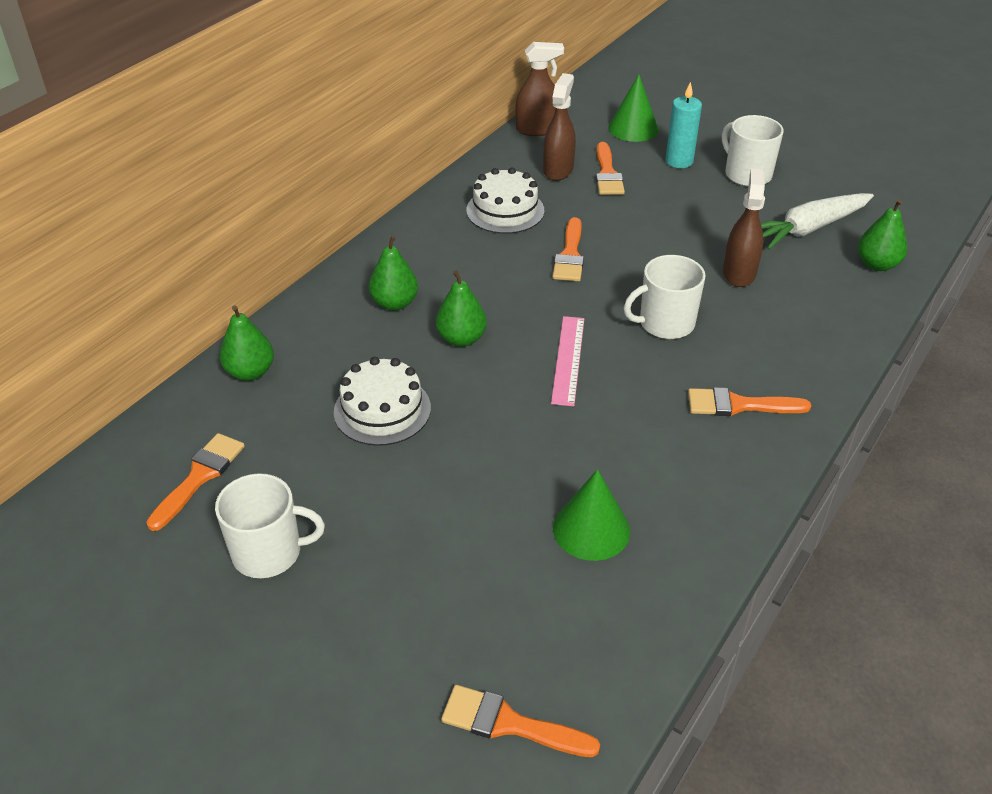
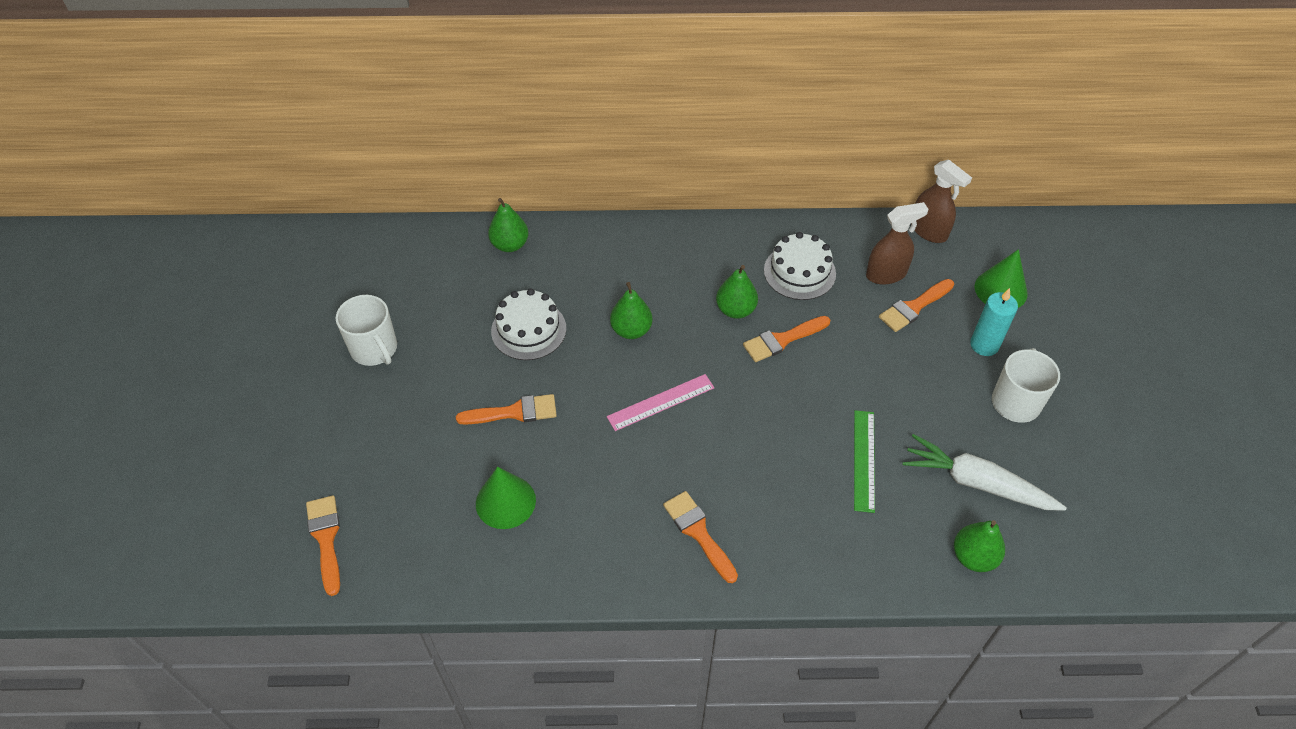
camera: 55 degrees right, 10 degrees up
(199, 477) = (408, 280): orange brush -> orange brush (514, 412)
(394, 303) = (636, 273): green pear -> green pear (735, 310)
(665, 323) = (754, 440): white mug -> none
(739, 273) = (864, 460): brown spray bottle -> green ruler

